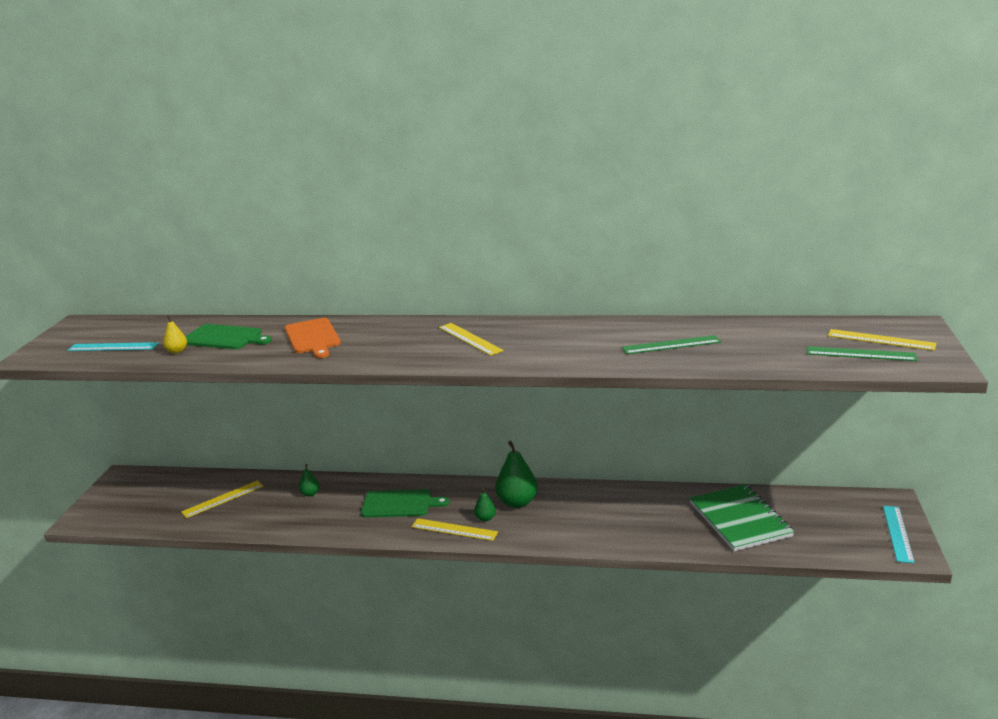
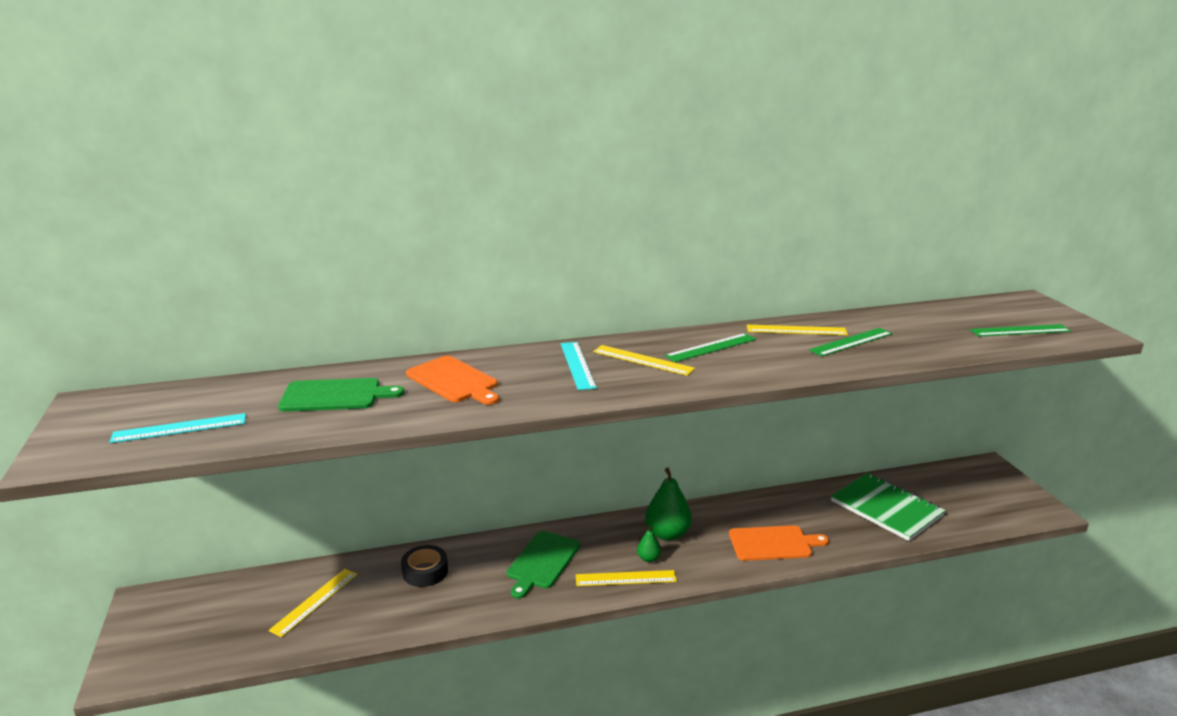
camera: 25 degrees left, 0 degrees up
(177, 351) = (285, 421): yellow pear -> none
(310, 494) = (425, 571): green pear -> black tape
(400, 504) = (542, 562): green cutting board -> green cutting board turned 135 degrees clockwise
(538, 335) = (711, 347): none -> green ruler
(603, 528) = (773, 543): none -> orange cutting board
(881, 340) = (1019, 316): yellow ruler -> yellow ruler (796, 330)
(897, 533) = (1019, 495): turquoise ruler -> turquoise ruler (577, 365)

